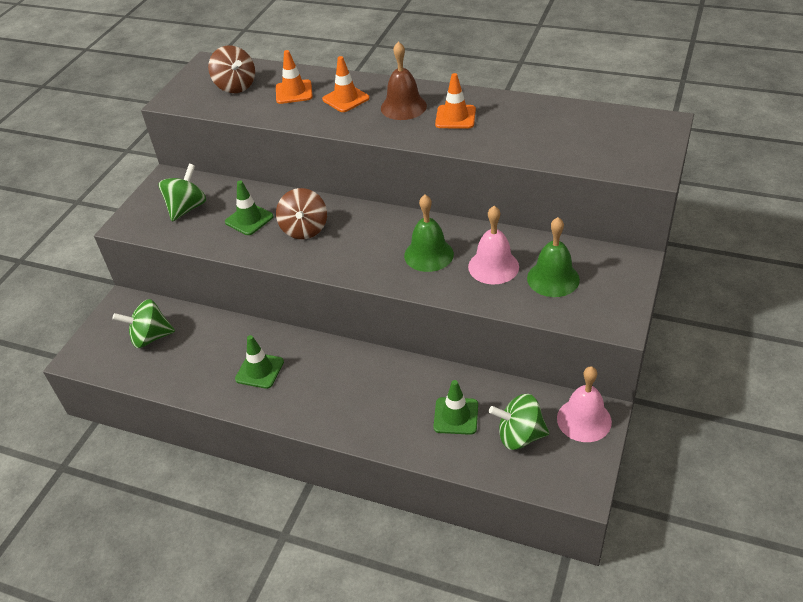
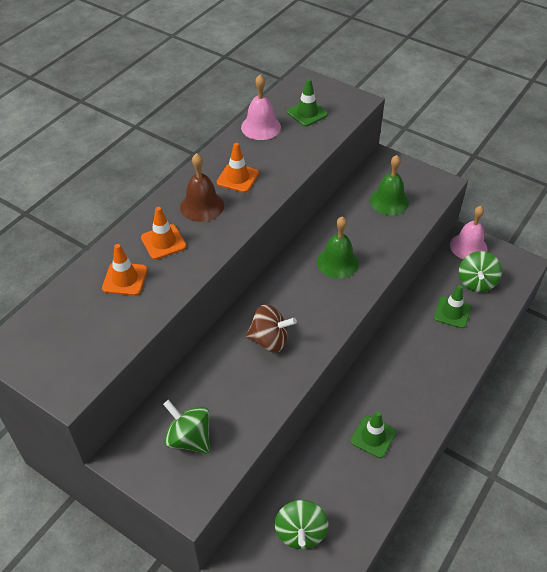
camera: 80 degrees left, 5 degrees up
(235, 86) = (79, 327): brown spinning top -> none
(249, 219) = (234, 383): green traffic cone -> green traffic cone (307, 113)
(493, 266) = (365, 228): pink bell -> pink bell (261, 127)

